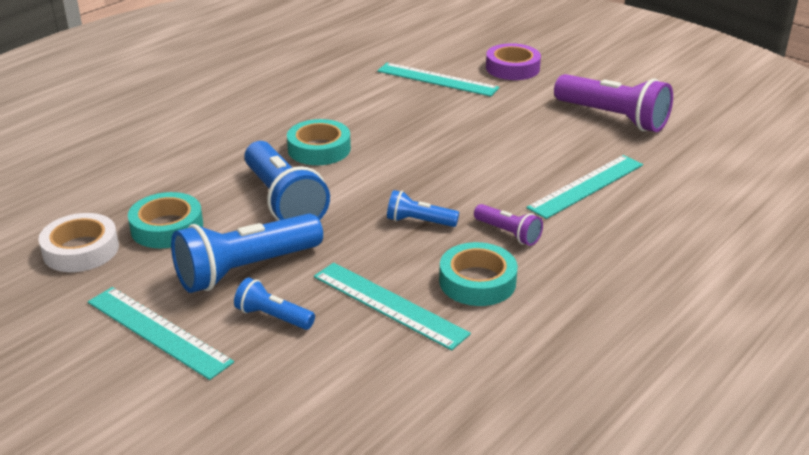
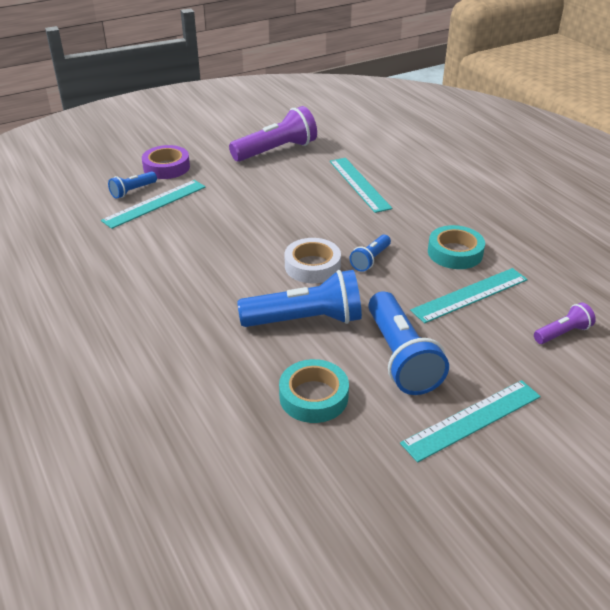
camera: 70 degrees left, 5 degrees up
(81, 250) = (325, 462): white tape -> white tape (312, 266)
(273, 317) = (469, 352): blue flashlight -> blue flashlight (132, 191)
(319, 149) = (230, 286): turquoise tape -> none
(508, 233) = (403, 227): purple flashlight -> purple flashlight (562, 333)

